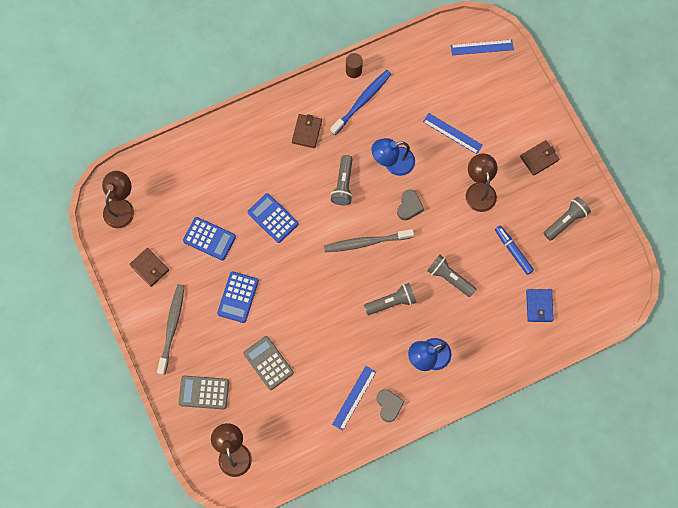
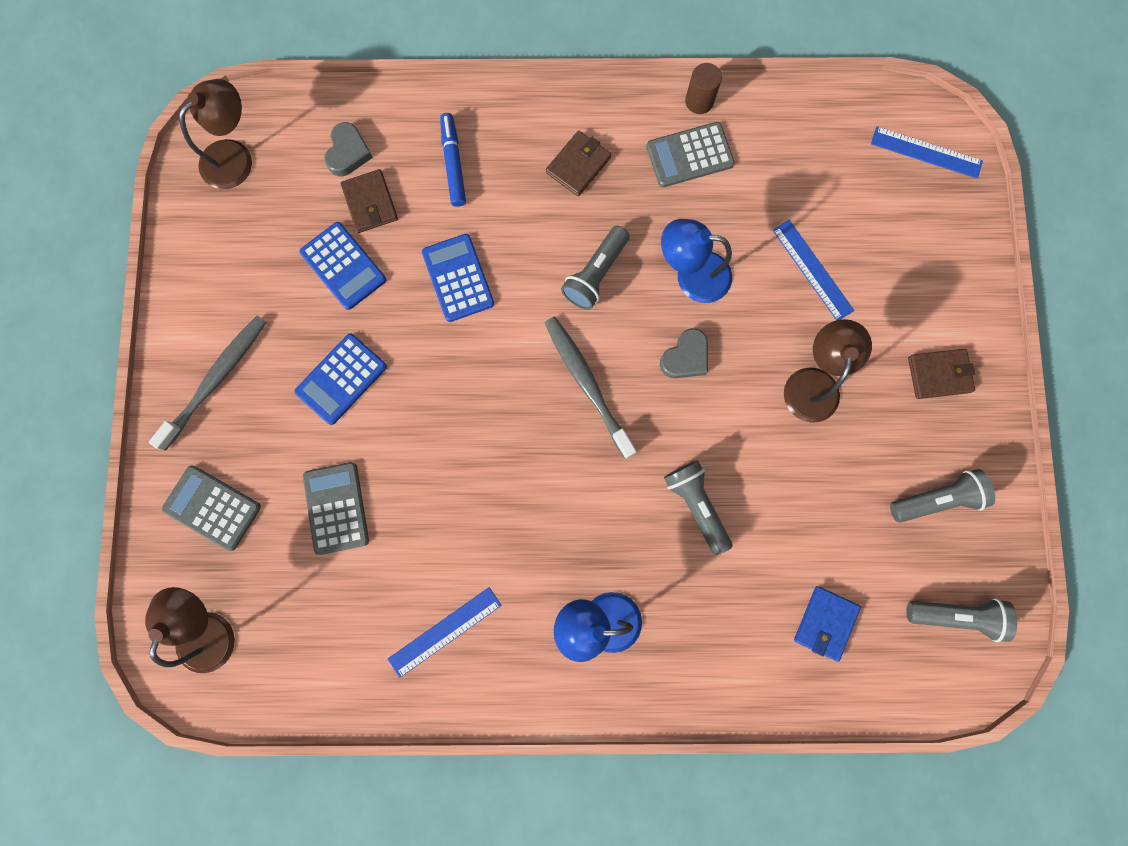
camera: 25 degrees right, 5 degrees up
(149, 268) = (229, 270): brown wallet -> brown wallet (370, 203)
(362, 101) = (689, 155): blue toothbrush -> grey calculator
(366, 242) = (587, 384): grey toothbrush -> grey toothbrush turned 45 degrees clockwise
(389, 405) = (495, 672): grey heart -> grey heart (348, 153)
(391, 302) = (582, 501): grey flashlight -> grey flashlight (955, 615)
(513, 251) = (823, 509): blue marker -> blue marker (453, 163)

